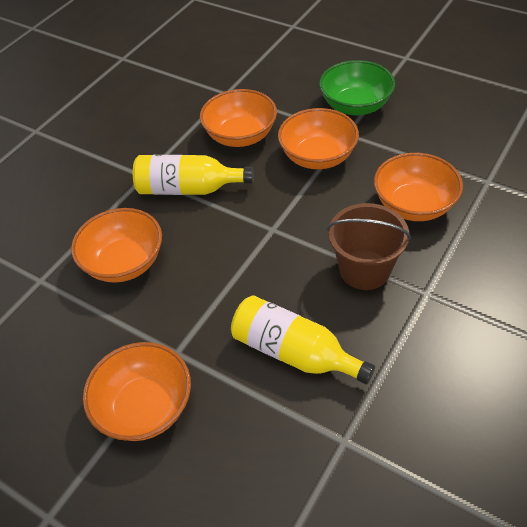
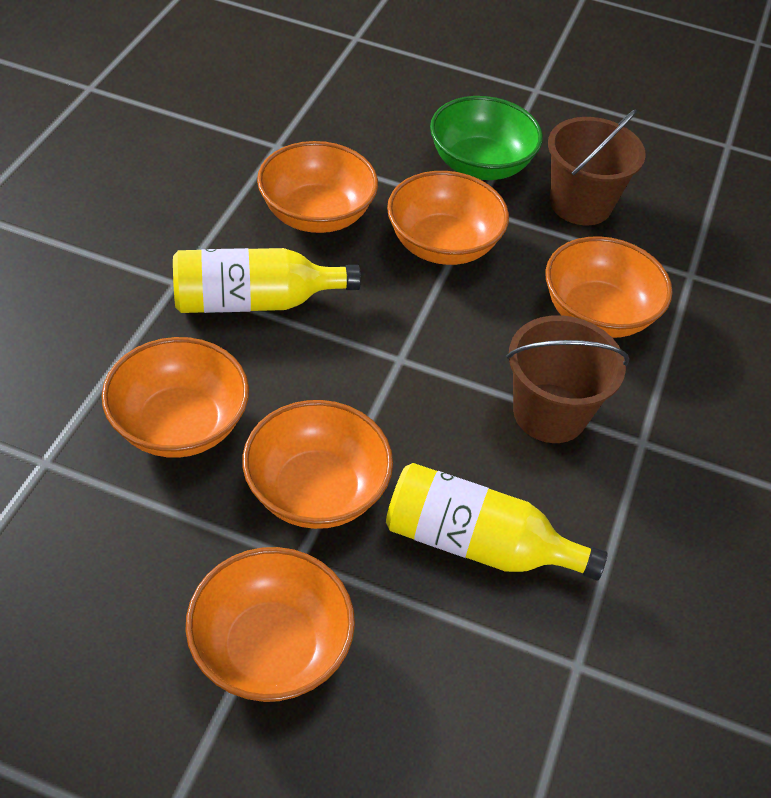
camera: 20 degrees left, 0 degrees up
(198, 309) = (316, 490): none -> orange bowl
(419, 132) = (580, 204): none -> brown bucket

